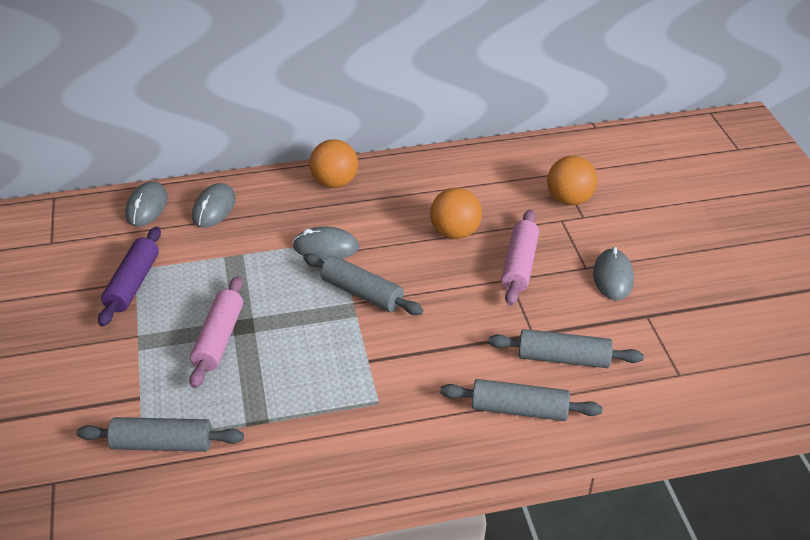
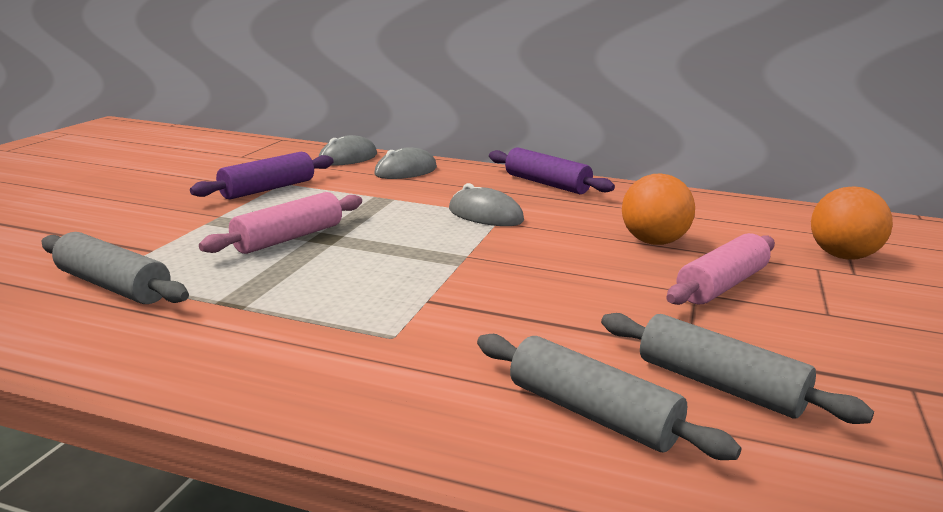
camera: 30 degrees right, 20 degrees down
(335, 183) = (546, 184): orange ball -> purple rolling pin
(362, 293) = (486, 252): grey rolling pin -> none
(613, 277) = (871, 333): grey mouse -> none

